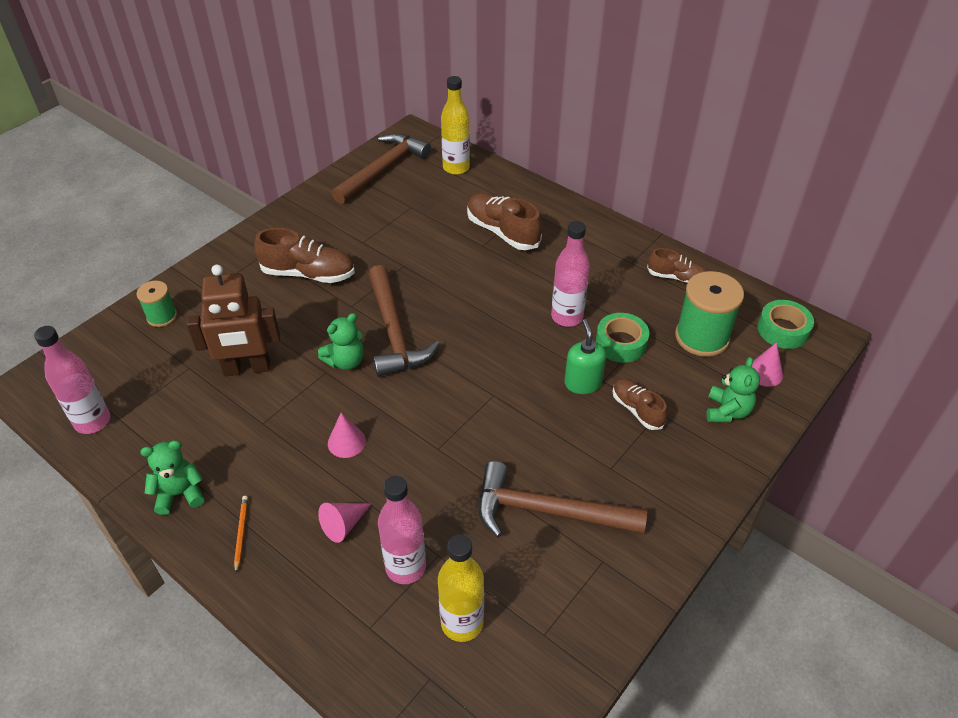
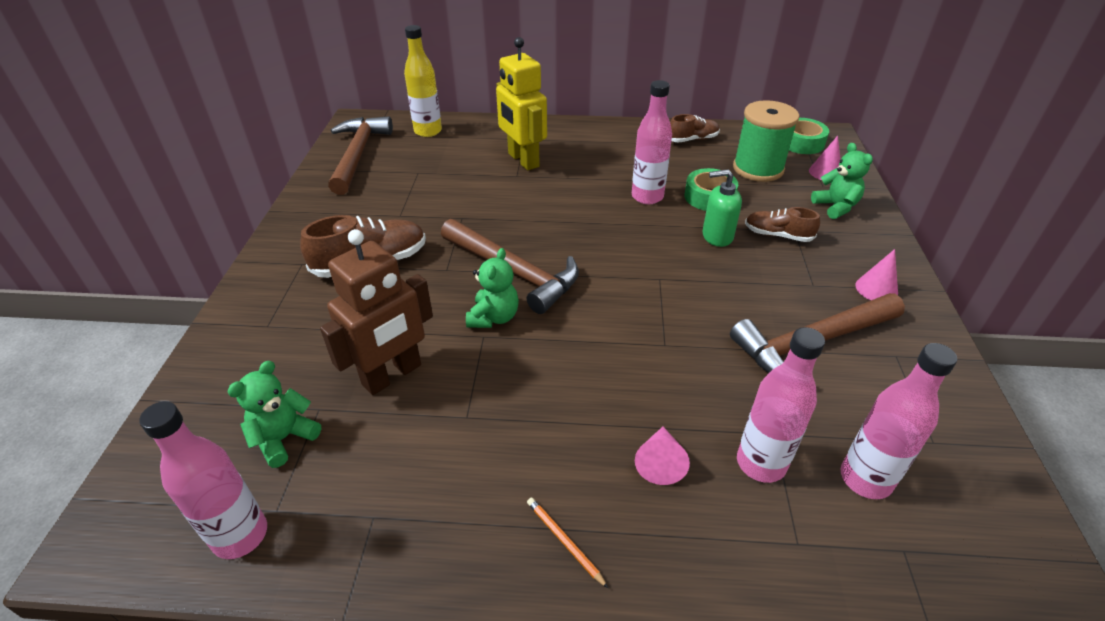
camera: 35 degrees left, 5 degrees down
(162, 316) = (230, 375): green spool -> none
(180, 494) = (445, 546): green teddy bear -> green teddy bear (284, 438)
(346, 442) = (575, 386): pink cone -> pink cone (876, 289)
(462, 623) = (865, 479): yellow bottle -> pink bottle
(502, 232) = (523, 160): brown shoe -> yellow robot
(582, 383) = (717, 236): green soap dispenser -> green soap dispenser turned 45 degrees counterclockwise

